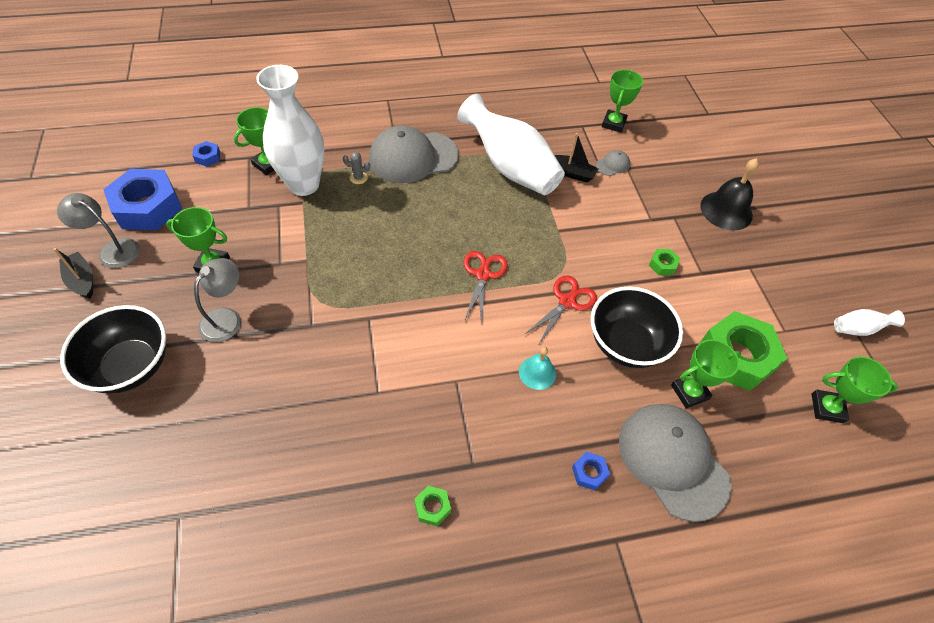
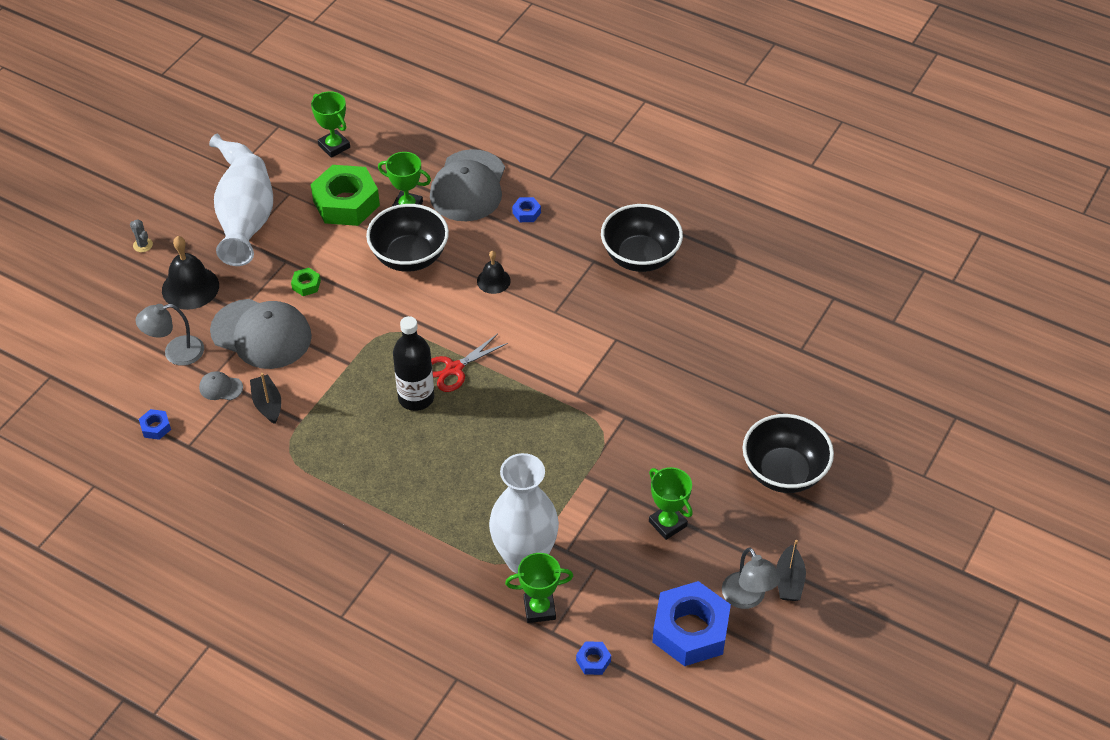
camera: 135 degrees left, 5 degrees down
(226, 318) = (687, 465): grey lamp -> grey lamp (175, 353)
(358, 178) = (466, 532): grey cactus -> grey cactus (143, 245)
(413, 157) = (392, 521): grey cap -> grey cap (261, 334)
(432, 507) = (640, 257): green nut -> black bowl
(485, 237) = (416, 398): none -> black bottle
(510, 167) = (315, 448): white vase -> white vase (247, 225)
(537, 372) = (493, 281): turquoise bell -> black bell
(567, 301) = (414, 309): red scissors -> none
(613, 123) = (155, 427): green trophy -> blue nut

